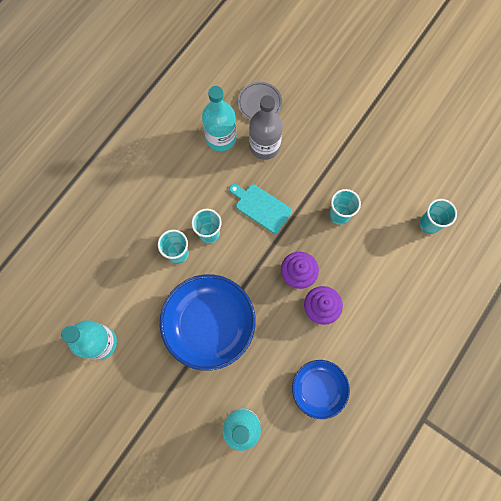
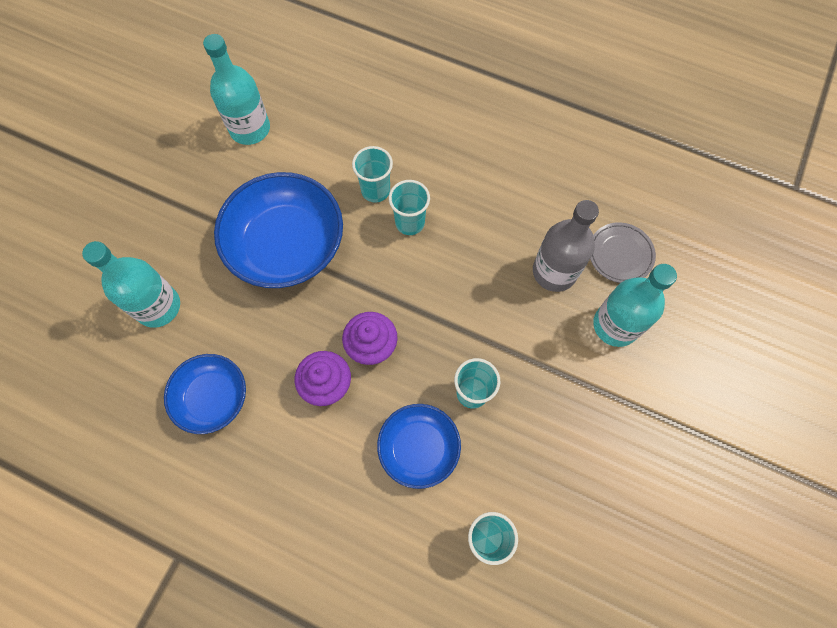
camera: 80 degrees right, 5 degrees down
(221, 138) = (551, 213): turquoise bottle -> turquoise bottle (615, 325)
(261, 207) = (461, 282): turquoise cutting board -> none
(371, 254) = (419, 448): none -> blue bowl

